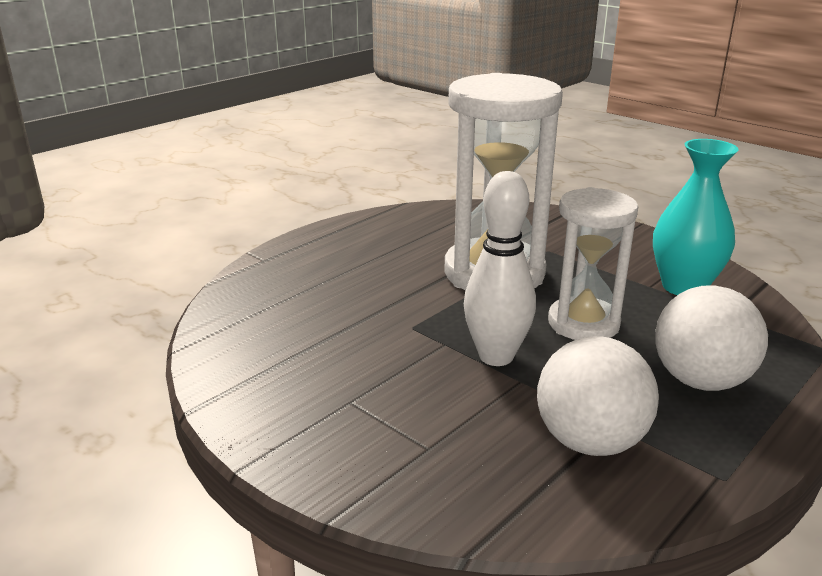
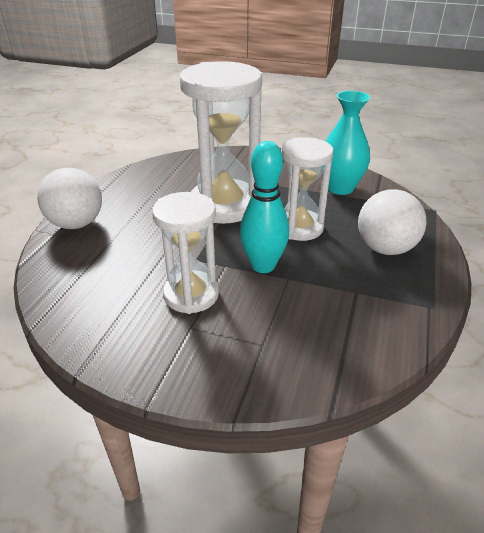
camera: 25 degrees left, 10 degrees up
(377, 365) = (191, 294): none -> white hourglass
(496, 356) = (263, 266): white bowling pin -> turquoise bowling pin
(590, 441) = (352, 307): white ball -> white ball (76, 224)

